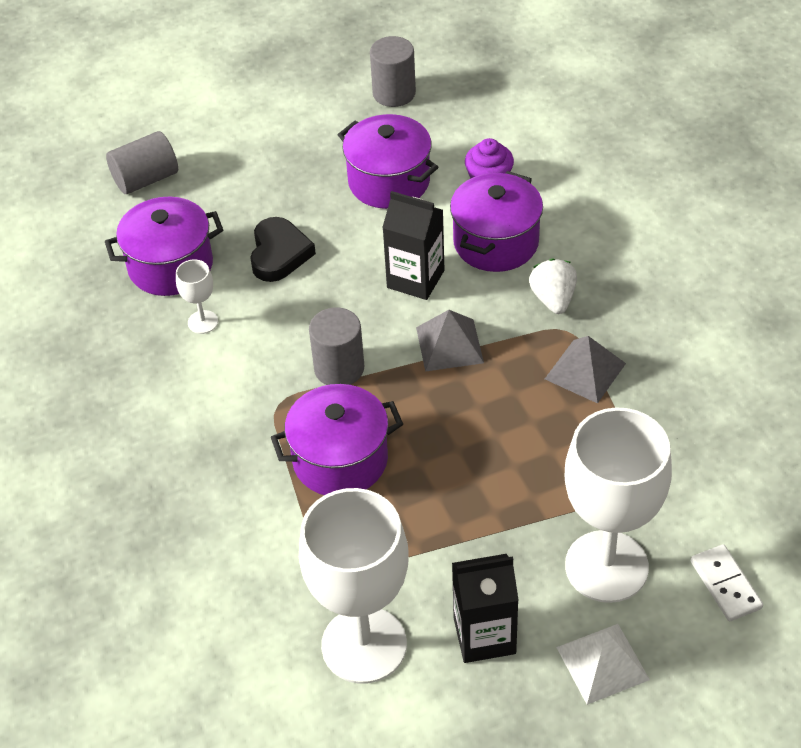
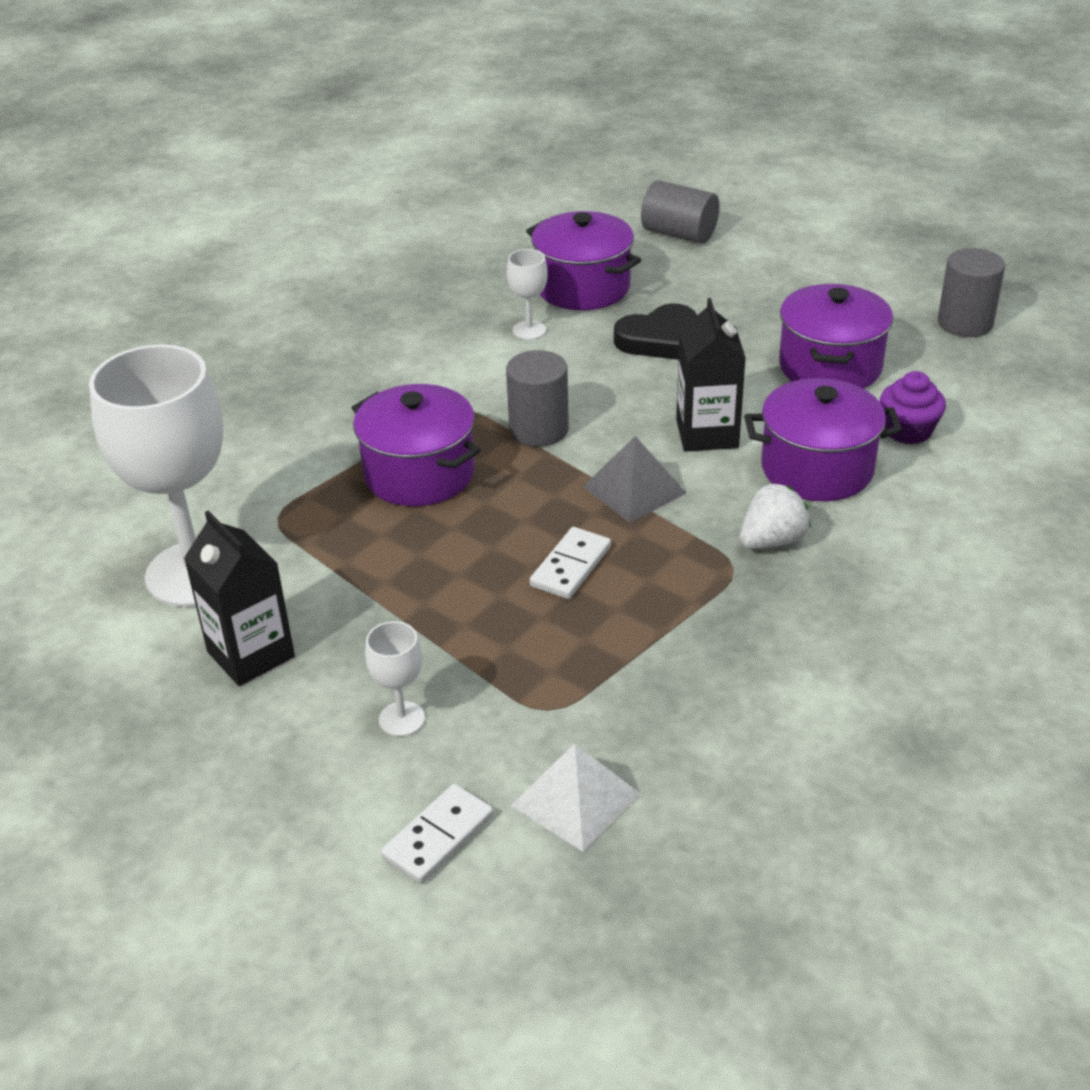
camera: 60 degrees right, 10 degrees down
(509, 414) = (570, 566): none -> white domino
(585, 371) = (683, 603): grey pyramid -> none
(602, 663) = (261, 762): white pyramid -> white pyramid (575, 799)
(606, 566) = (402, 719): white goblet -> white goblet, size x0.42

